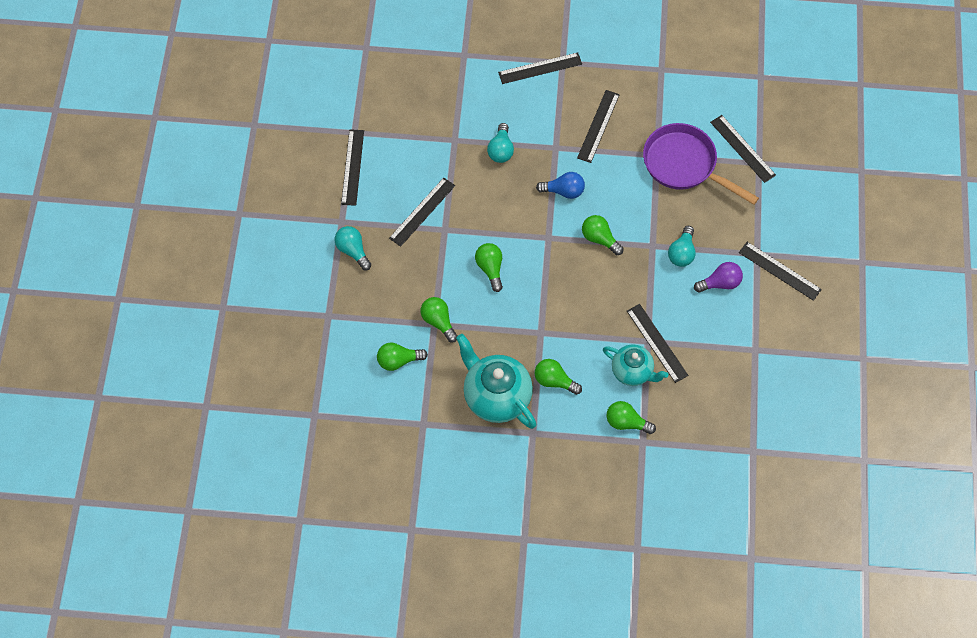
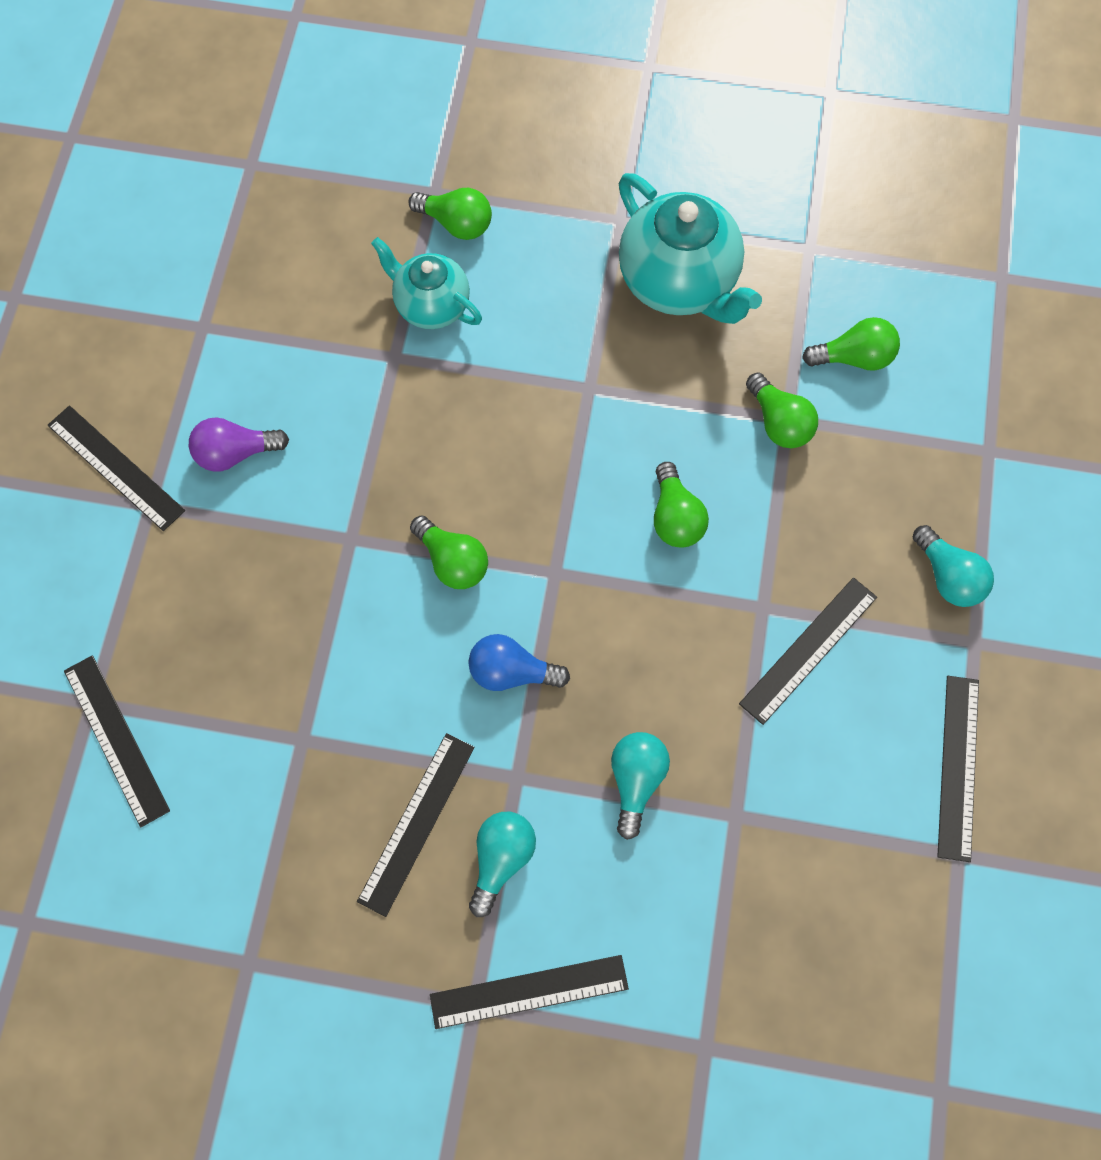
camera: 175 degrees left, 5 degrees up
(554, 381) = (573, 301): green light bulb -> none
(657, 343) = (378, 352): black ruler -> none
(682, 253) = (296, 519): turquoise light bulb -> turquoise light bulb (501, 859)
(684, 165) = (248, 711): purple pan -> none

